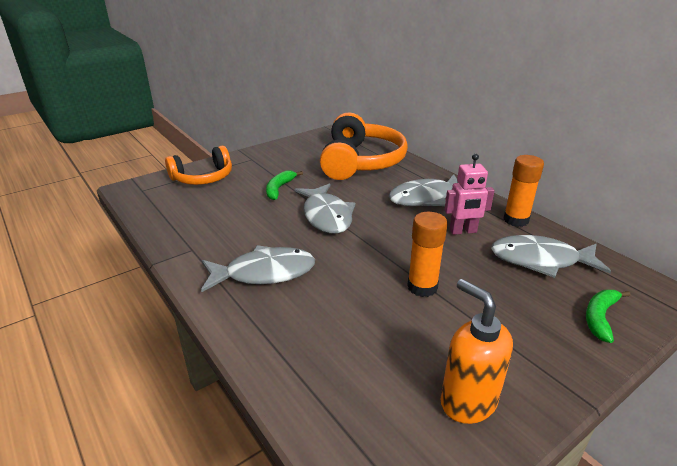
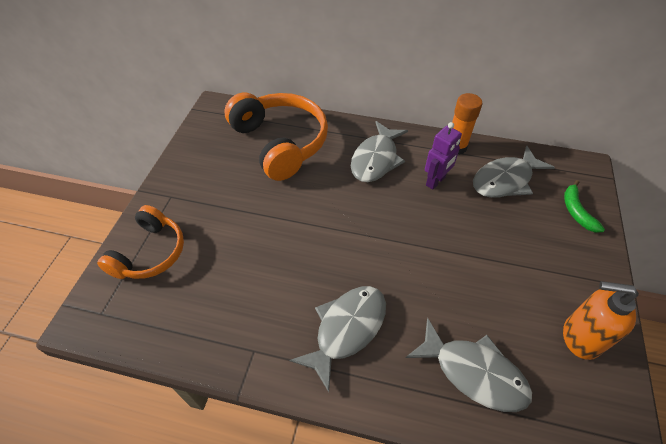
camera: 40 degrees left, 20 degrees up
(279, 189) = (246, 221): green banana -> none
(326, 216) = (323, 229): grey fish -> grey fish (473, 372)
(422, 287) = (465, 258): orange glue stick -> none
(463, 231) = (436, 181): pink robot -> purple robot

